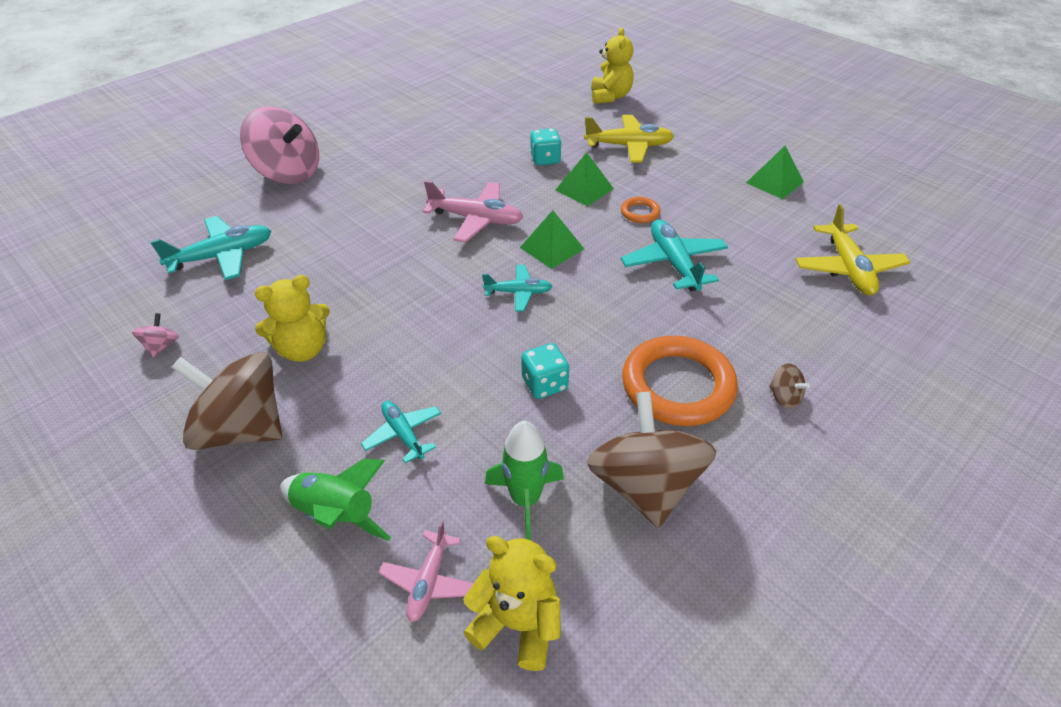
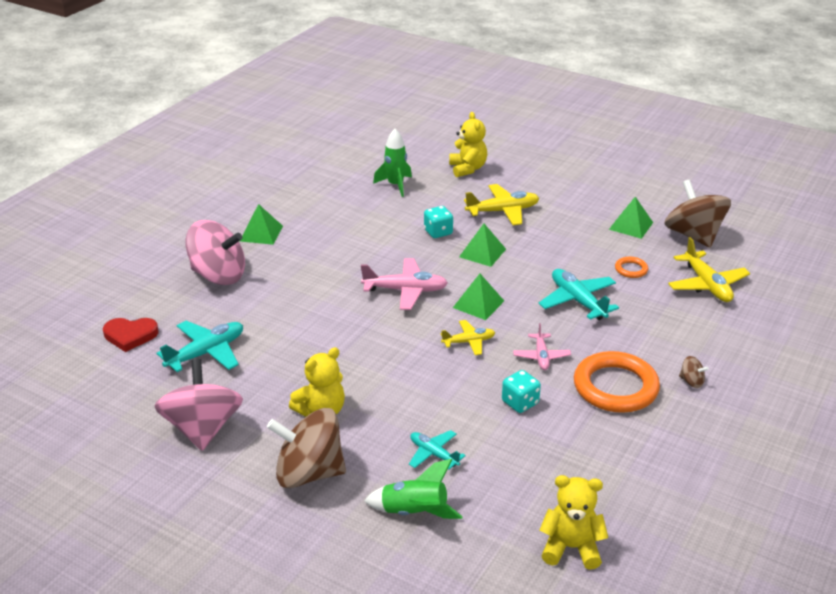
camera: 15 degrees left, 10 degrees down
(159, 224) = (130, 335): none -> red heart
(161, 346) = (203, 428): pink spinning top -> pink spinning top, size x2.47
(358, 135) = (261, 233): none -> green pyramid
(429, 581) = (501, 537): pink plane -> pink plane (541, 356)
(518, 293) = (468, 342): turquoise plane -> yellow plane
(525, 499) = (542, 477): green rocket -> green rocket (395, 185)
(640, 212) = (535, 265): orange ring -> orange ring (631, 269)
(644, 485) = (618, 454): brown spinning top -> brown spinning top (693, 235)

